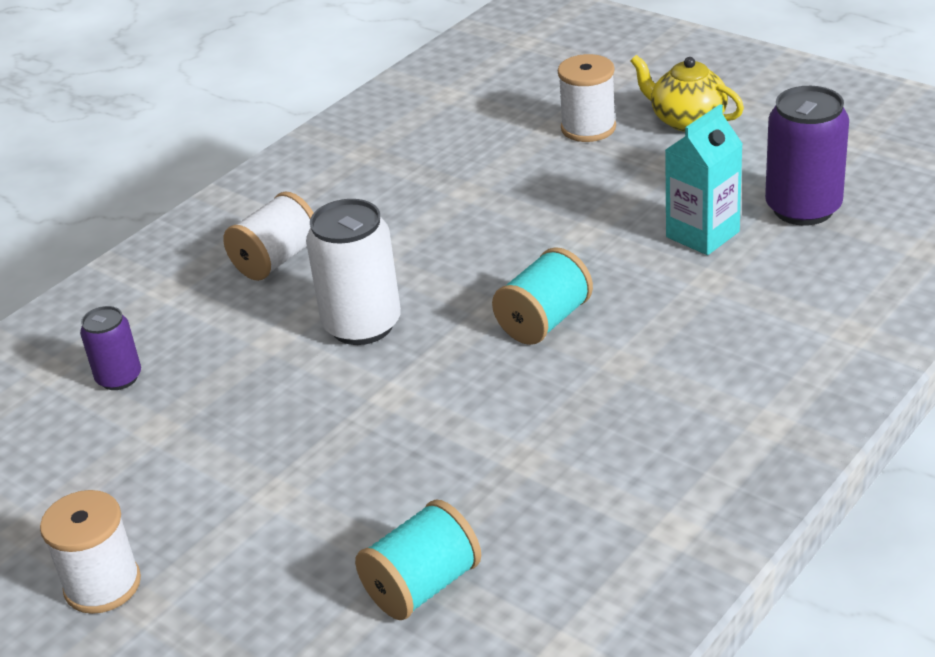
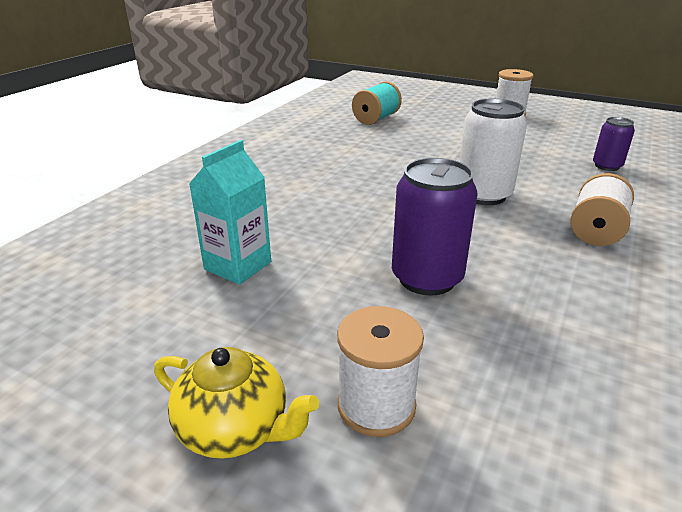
camera: 165 degrees right, 5 degrees down
(544, 321) = (358, 202): turquoise spool -> none
(803, 208) = (134, 295): purple can -> purple can (427, 278)

